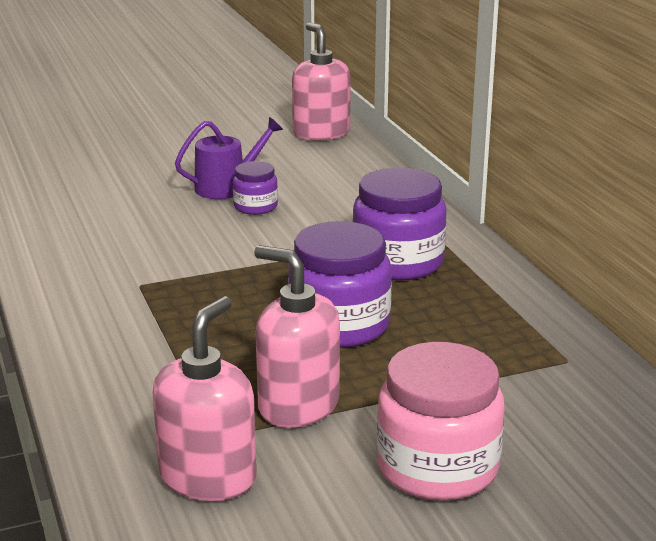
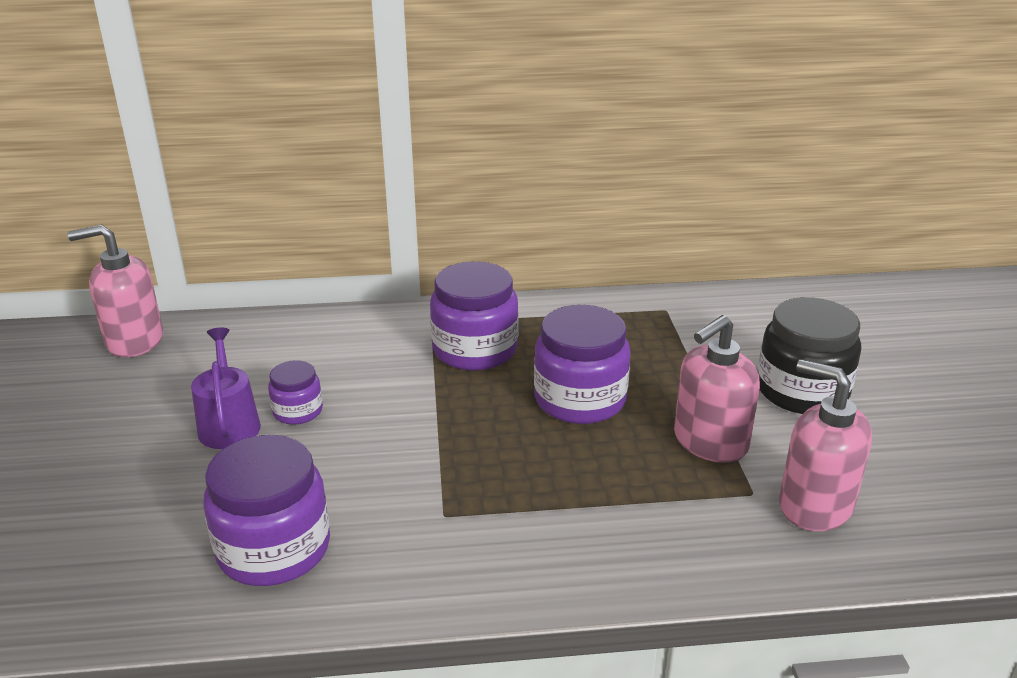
camera: 75 degrees left, 5 degrees up
(86, 231) = (274, 549): none -> purple jar
(437, 467) = (802, 391): pink jar -> black jar

